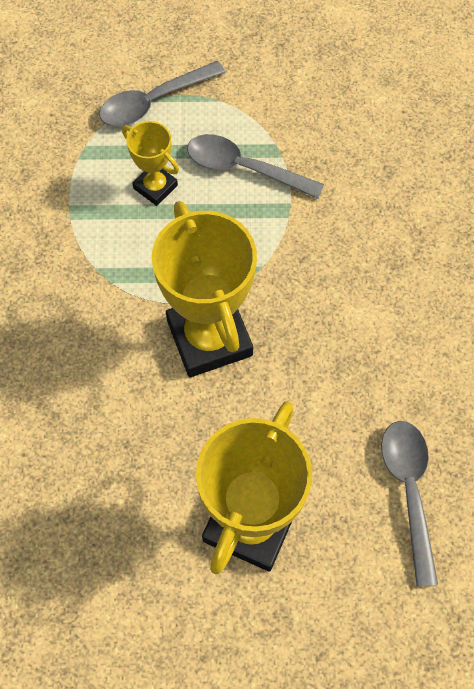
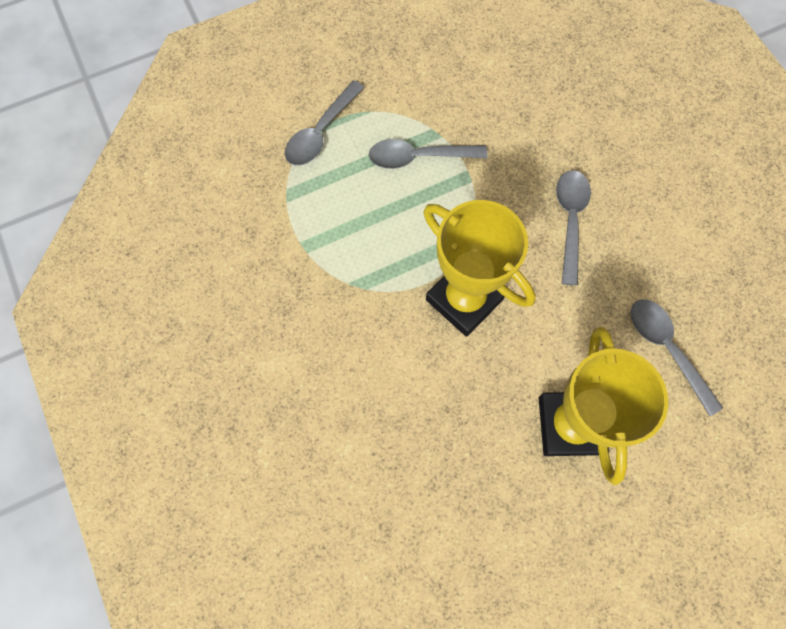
camera: 25 degrees left, 5 degrees up
(155, 187) = (359, 199): yellow trophy -> none
(375, 304) = (570, 221): none -> grey spoon

